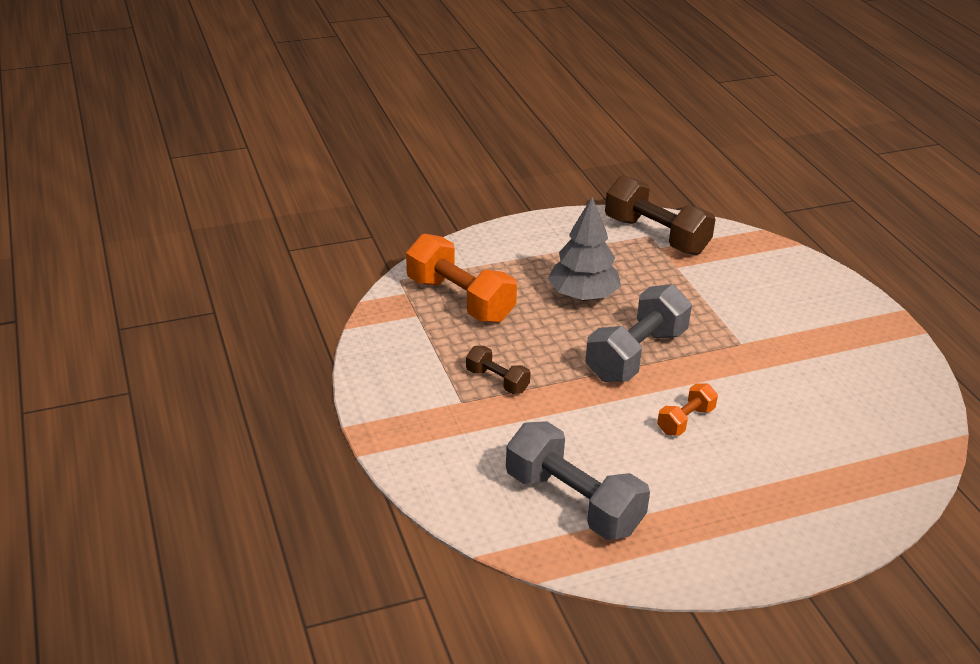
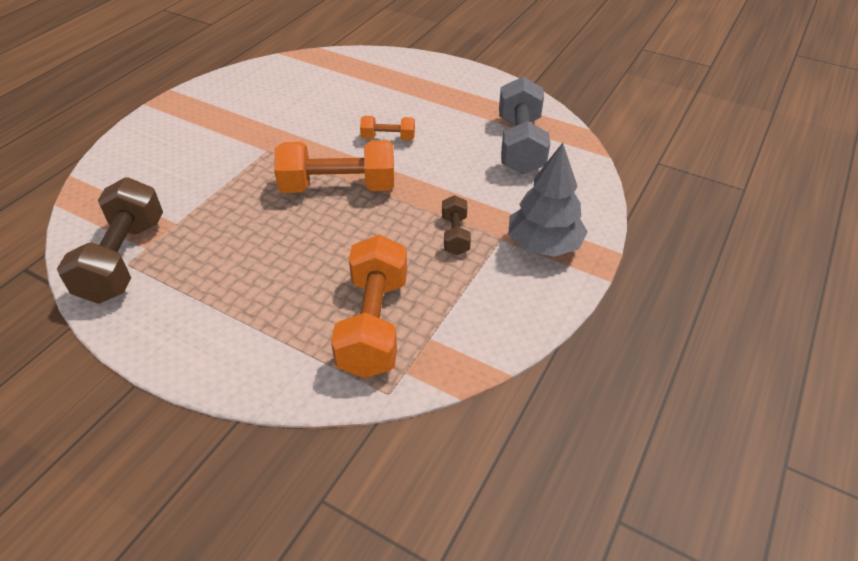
camera: 130 degrees left, 10 degrees up
(583, 296) = (282, 252): grey tree -> grey tree (543, 245)
(636, 355) = (338, 187): grey dumbbell -> orange dumbbell

